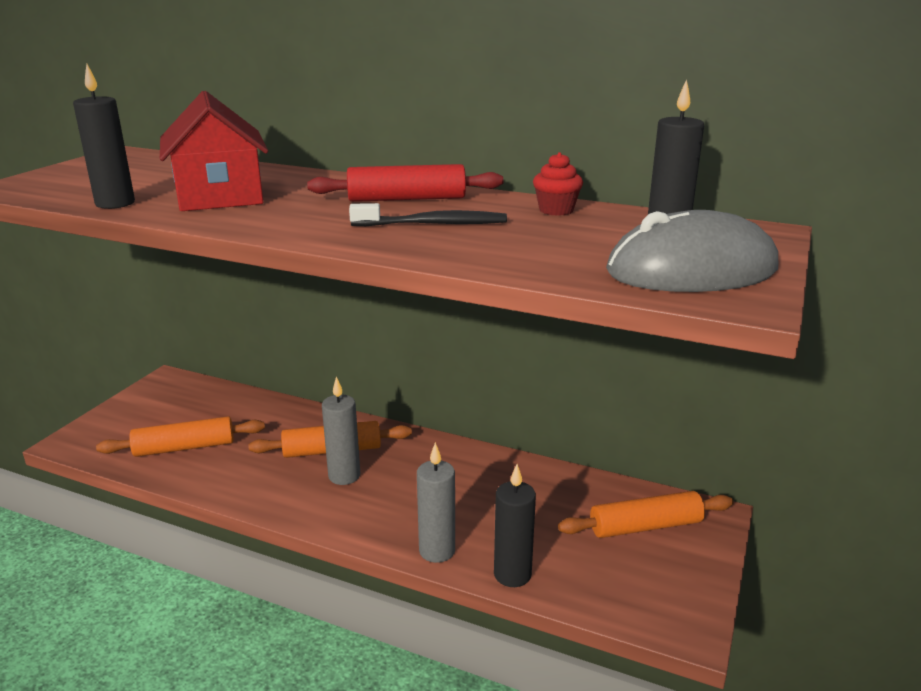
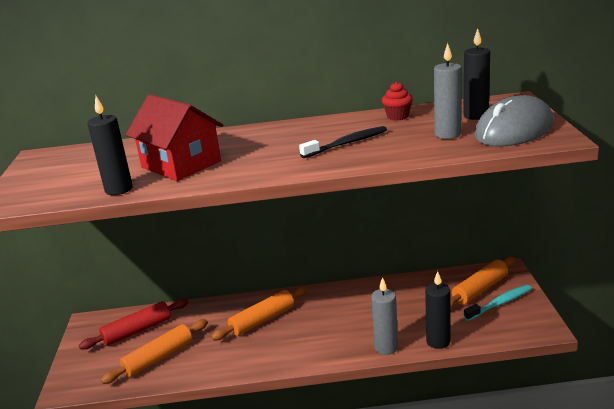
camera: 25 degrees left, 0 degrees up
(344, 476) = (287, 331): grey candle -> grey candle (447, 134)
(406, 199) = (303, 133): red rolling pin -> red rolling pin (137, 330)
(655, 559) = (500, 303): none -> turquoise toothbrush

